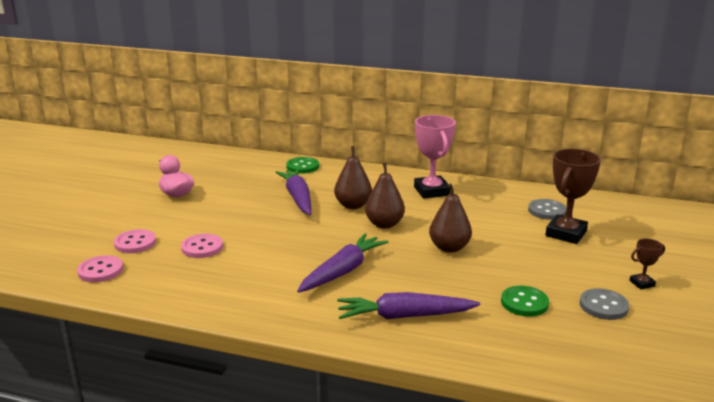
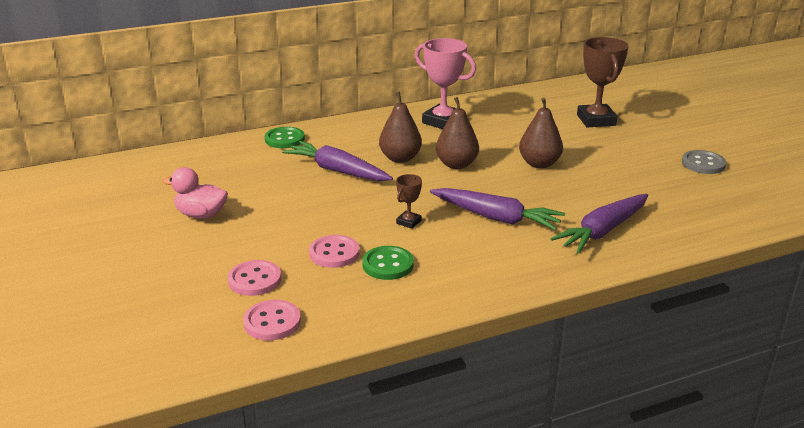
camera: 40 degrees left, 5 degrees up
(343, 271) = (496, 218): purple carrot -> purple carrot turned 120 degrees clockwise
(524, 303) = (657, 183): green button -> green button (388, 265)
(547, 211) = (554, 107): grey button -> none
(642, 283) = (697, 138): brown trophy -> brown trophy (408, 222)

